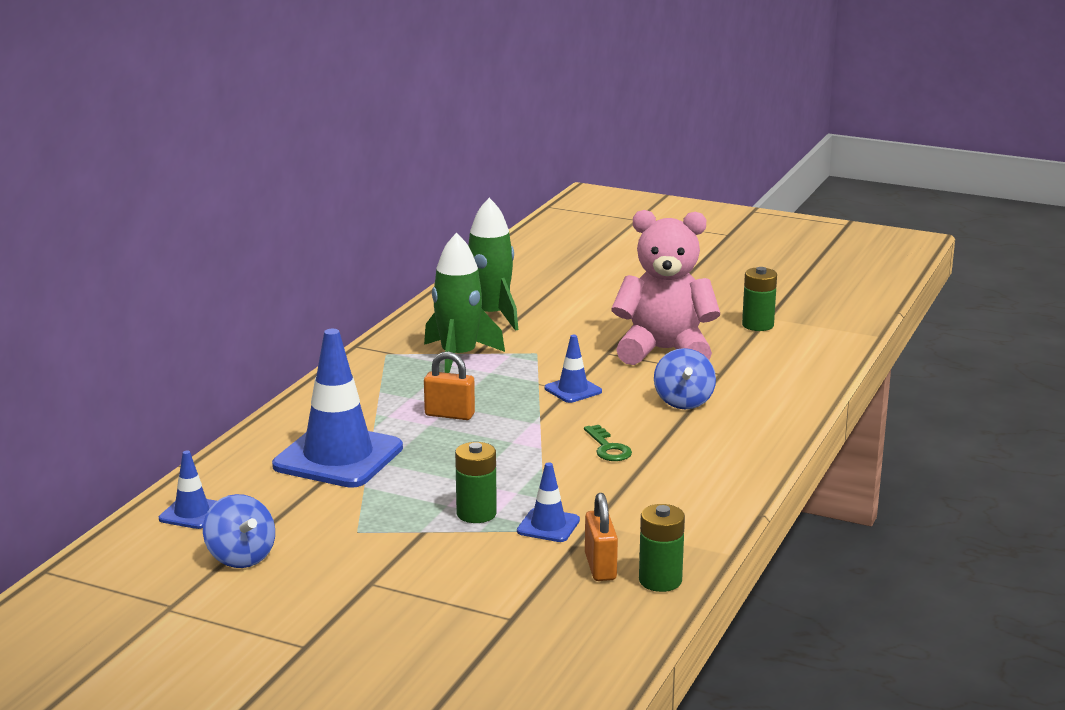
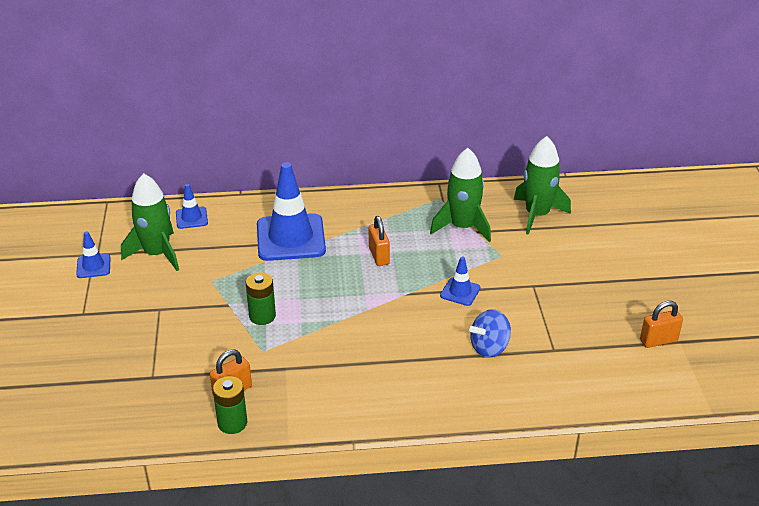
camera: 60 degrees right, 15 degrees up
(241, 557) = (157, 254): blue spinning top -> green rocket
(548, 526) = (268, 350): blue traffic cone -> blue traffic cone (93, 266)
(608, 448) = (390, 338): green key -> none
(664, 351) = (563, 310): pink teddy bear -> none
(758, 325) = (658, 340): green battery -> orange padlock

